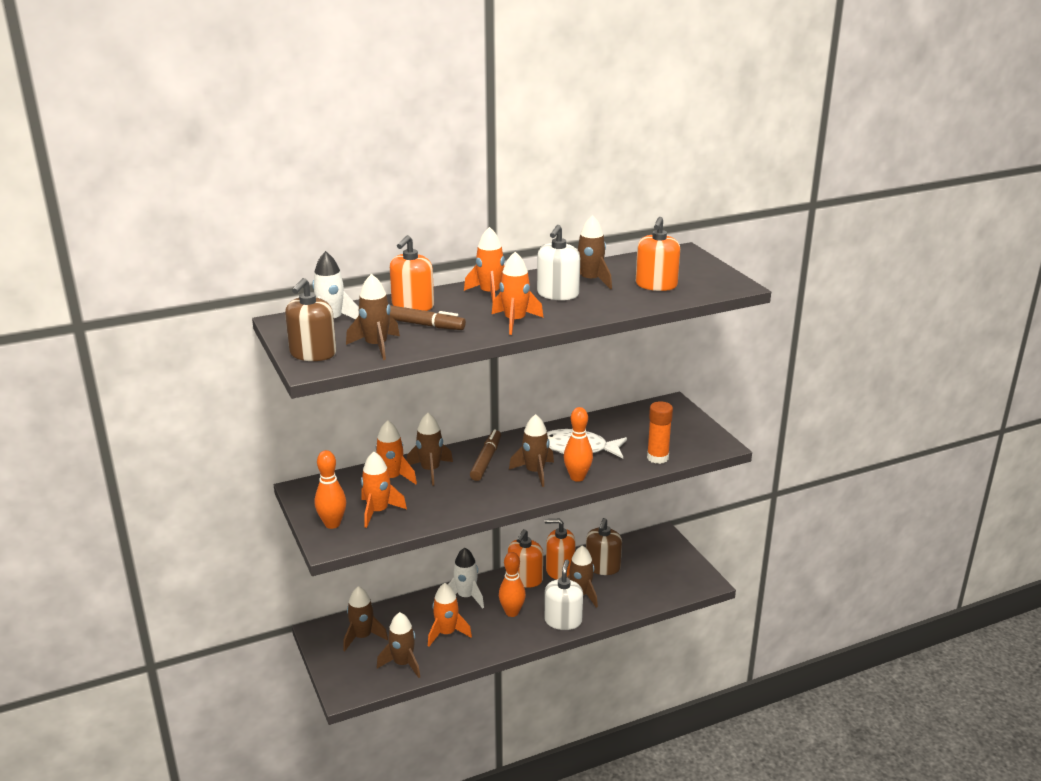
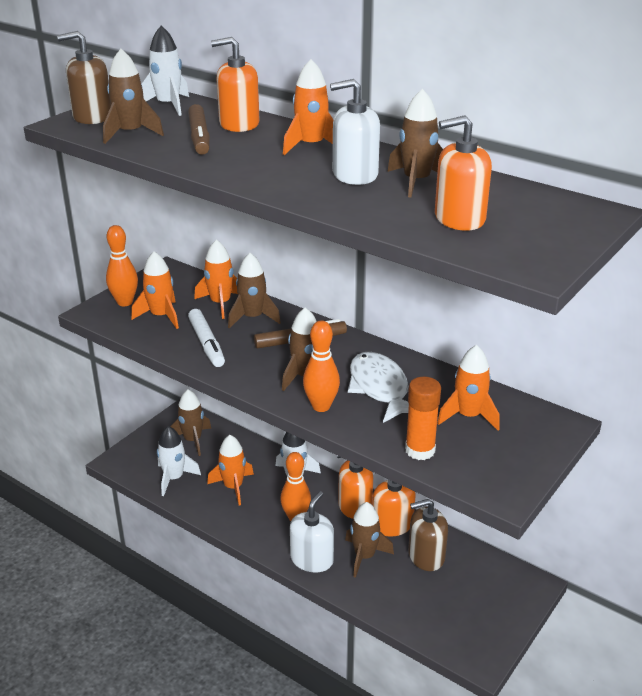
camera: 60 degrees right, 5 degrees up
(403, 663) = (174, 478): brown rocket -> white rocket
(445, 501) = (207, 343): none -> white marker
(515, 321) = (254, 172): orange rocket -> orange rocket (468, 416)
(563, 620) = (312, 559): white soap dispenser -> white soap dispenser turned 45 degrees counterclockwise

